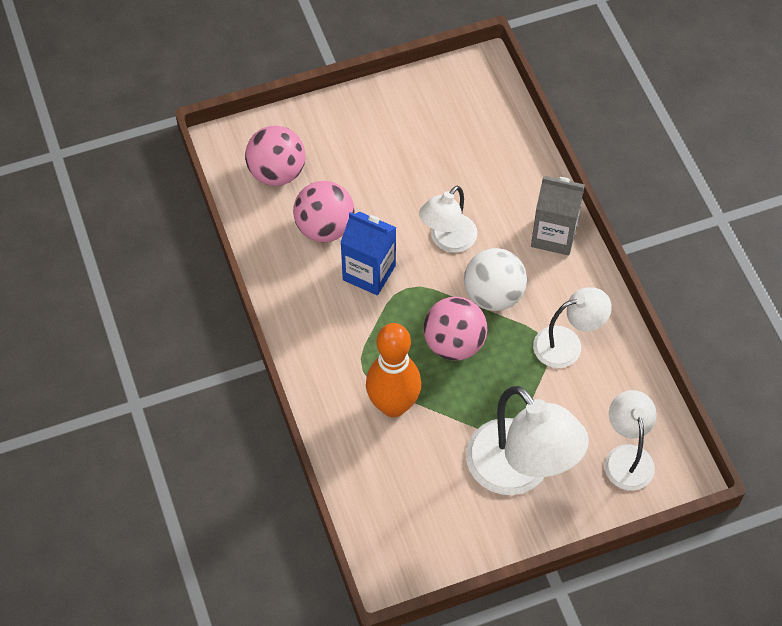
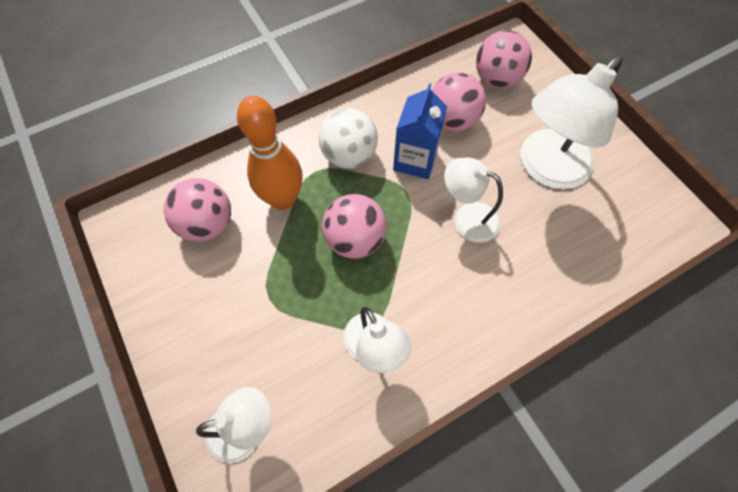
camera: 80 degrees right, 5 degrees up
(410, 482) = (208, 224): none -> pink ball
(493, 295) = (416, 267): white ball -> white ball (349, 156)
(519, 471) = (222, 318): white lamp -> white lamp (546, 169)
(554, 235) = (503, 317): grey carton -> none

